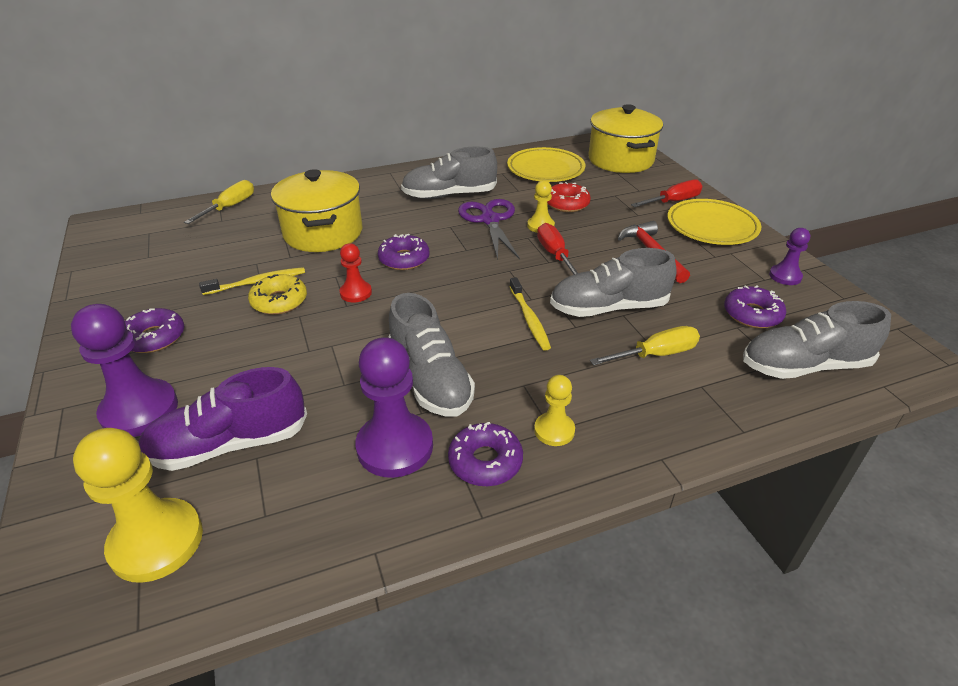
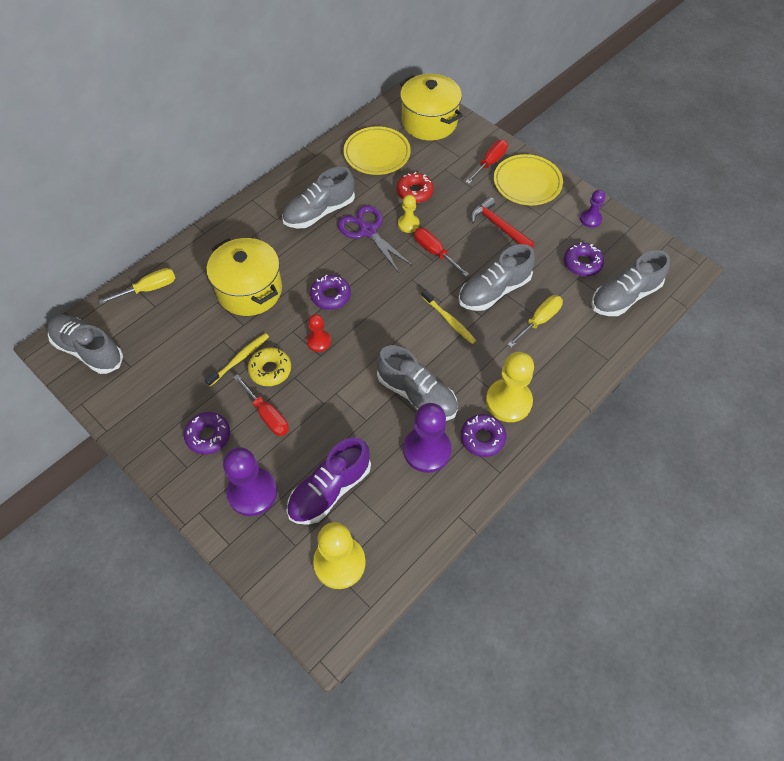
camera: 25 degrees left, 20 degrees up
(126, 234) = (88, 350): none -> grey shoe
(230, 207) = (149, 289): yellow screwdriver -> yellow screwdriver turned 60 degrees clockwise
(235, 340) = (267, 415): none -> red screwdriver
(554, 430) = (508, 401): yellow pawn -> yellow pawn, size x1.84

